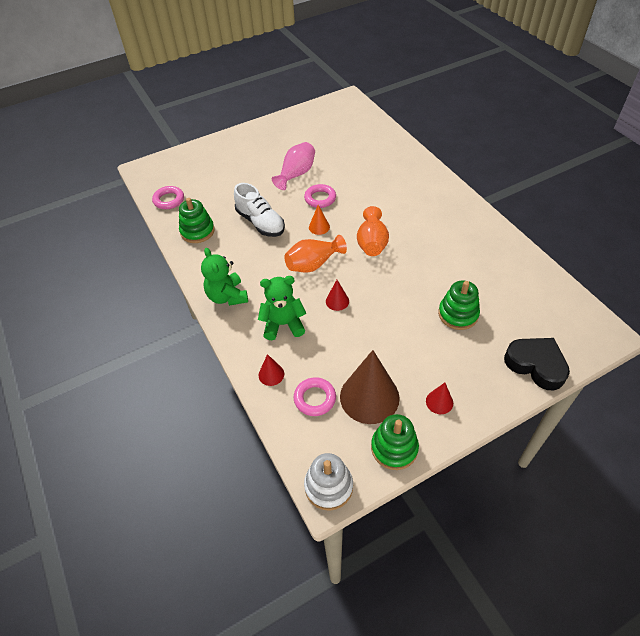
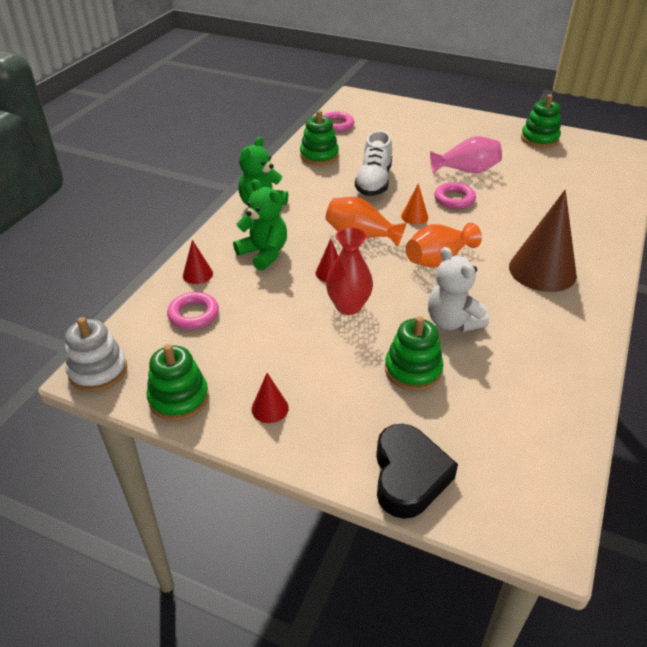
camera: 50 degrees right, 10 degrees down
(299, 123) = (539, 139): none -> green stacking toy
(369, 397) = (228, 351): brown cone -> brown cone (542, 270)
(378, 311) = (348, 306): none -> red vase
(432, 272) = (452, 322): none -> white teddy bear

